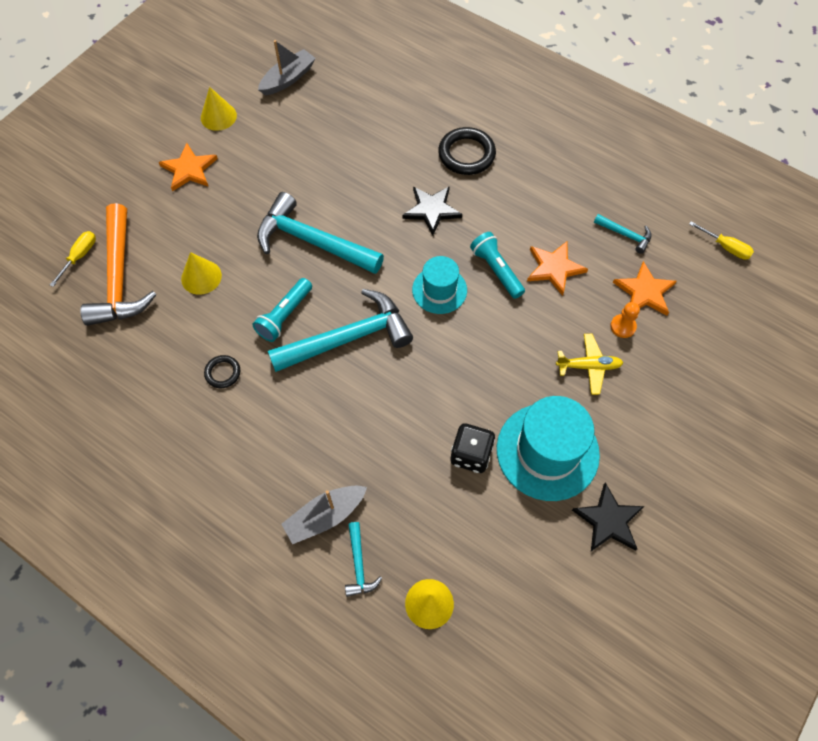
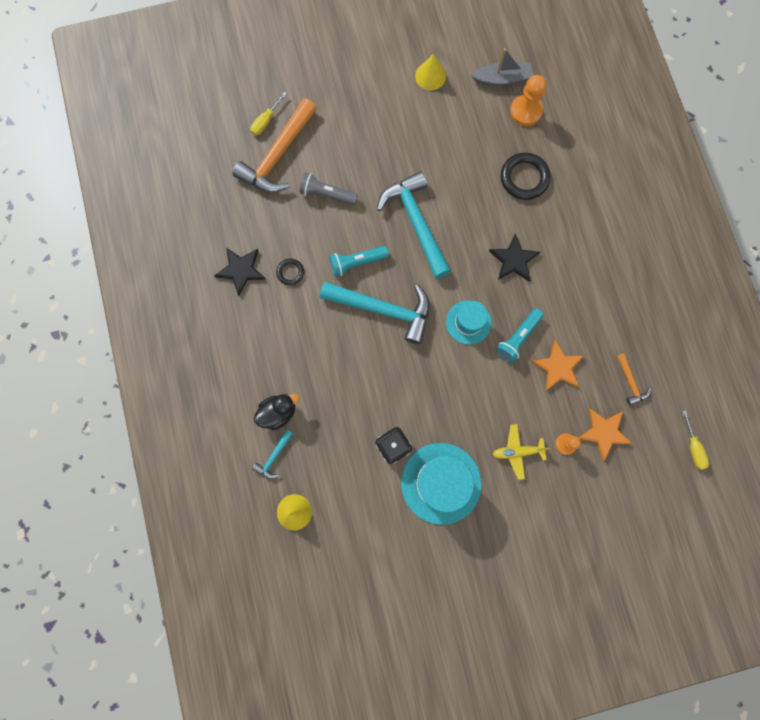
camera: 40 degrees right, 15 degrees up
(80, 256) = (265, 121): yellow screwdriver -> yellow screwdriver turned 150 degrees clockwise
(189, 169) = (379, 105): orange star -> none
(201, 277) = (327, 194): yellow cone -> grey flashlight
(325, 516) = (278, 412): grey boat -> black duck
(332, 90) = (525, 111): none -> orange pawn
(466, 154) = (575, 235): black ring -> black ring (524, 178)
(496, 270) = (518, 338): turquoise flashlight -> turquoise flashlight turned 150 degrees counterclockwise
(588, 366) = (517, 451): yellow plane -> yellow plane turned 135 degrees clockwise
(608, 520) = (438, 554): black star -> black star (241, 270)
(625, 235) = (630, 382): turquoise hammer -> orange hammer

